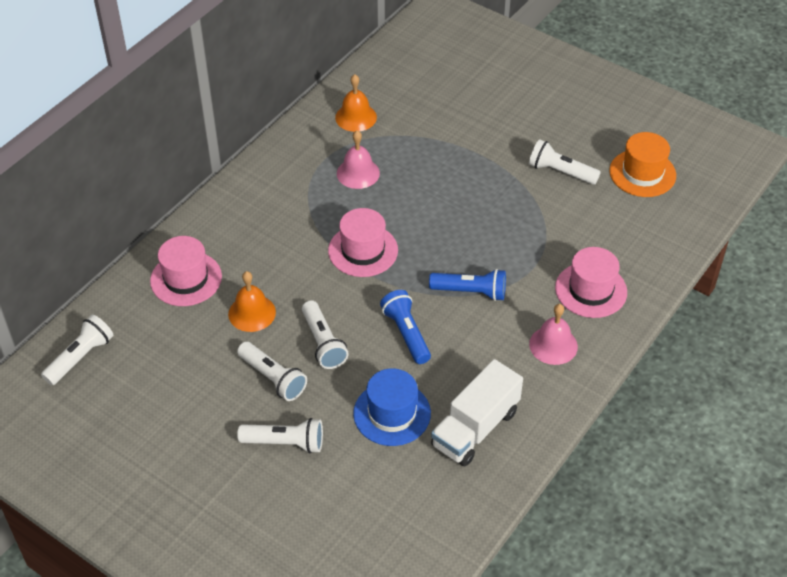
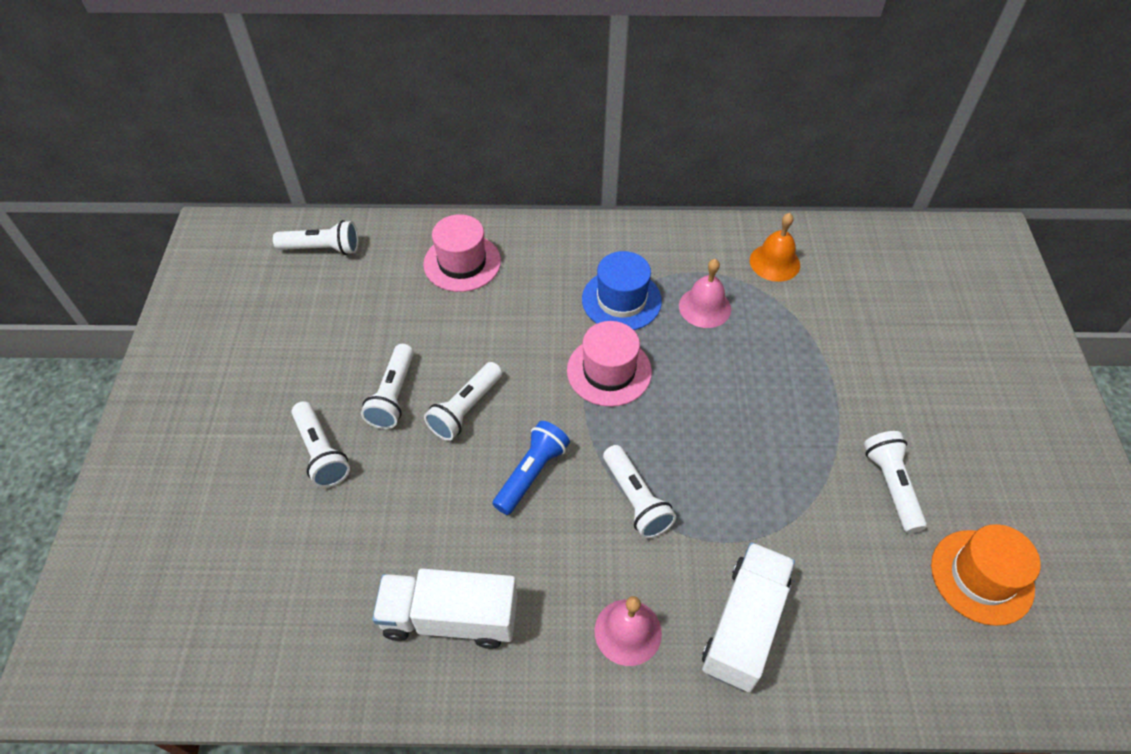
camera: 55 degrees right, 5 degrees up
(252, 313) = (459, 332): orange bell -> none
(392, 413) = (417, 523): blue hat -> blue hat (621, 300)
(470, 292) = (636, 499): blue flashlight -> white flashlight
(591, 290) = (744, 625): pink hat -> white truck

